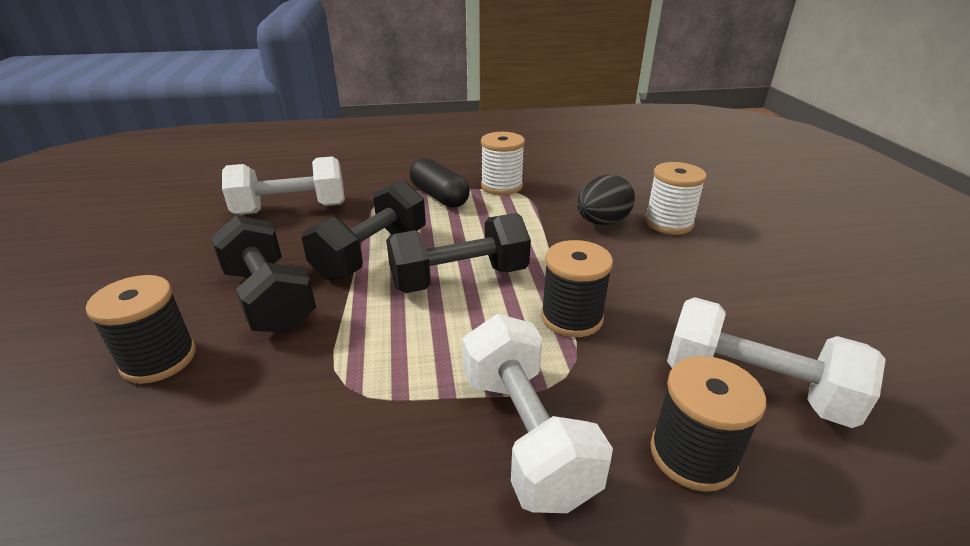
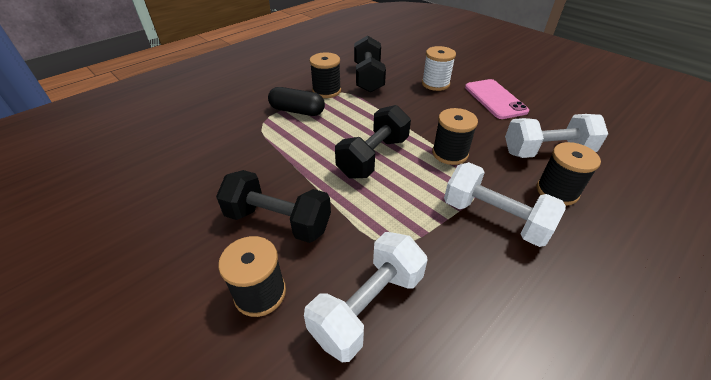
camera: 35 degrees left, 10 degrees up
(291, 209) = (205, 157): white dumbbell -> white dumbbell (368, 306)
(371, 254) = (304, 164): black dumbbell -> black dumbbell (368, 78)
(501, 186) = (326, 91): white spool -> black spool
(602, 222) = (405, 95): black egg -> none
(749, 275) = (495, 99): none -> pink phone

